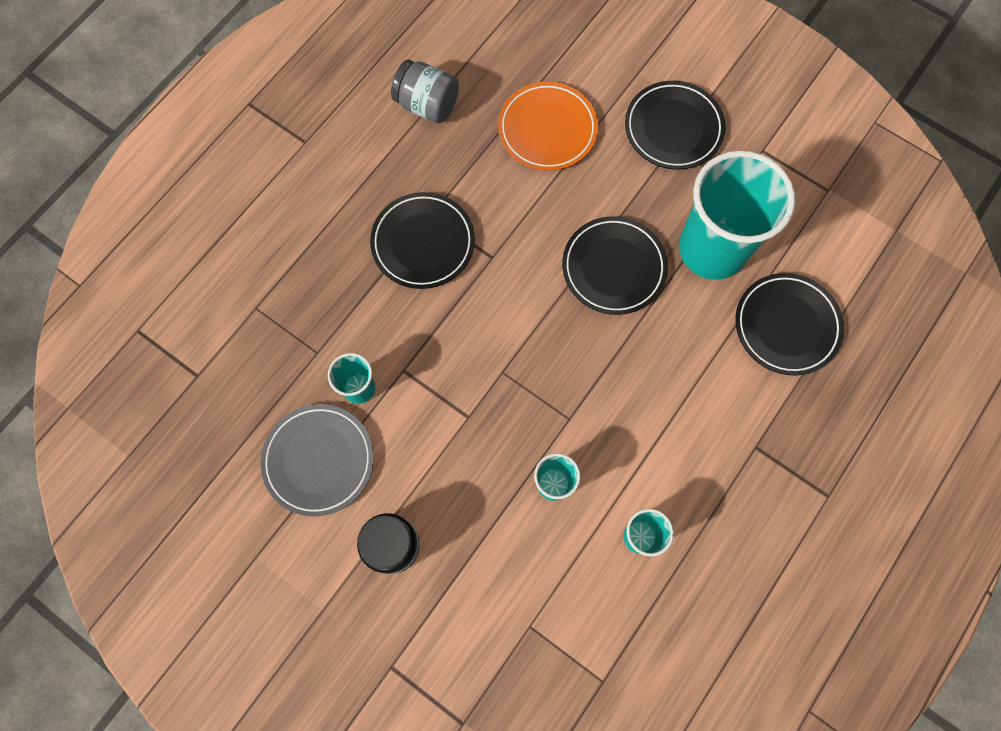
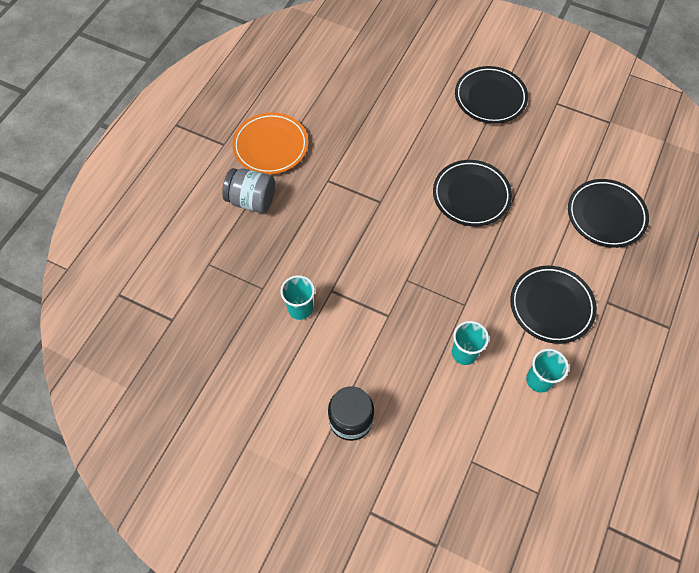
camera: 10 degrees left, 10 degrees down
(319, 460) = (280, 366): grey plate -> none
(423, 243) = (326, 200): black plate -> black plate (551, 306)
(427, 105) = (309, 107): grey jar -> grey jar (251, 200)
(547, 129) = (400, 111): orange plate -> orange plate (271, 146)
(712, 249) = (538, 173): turquoise cup -> none

